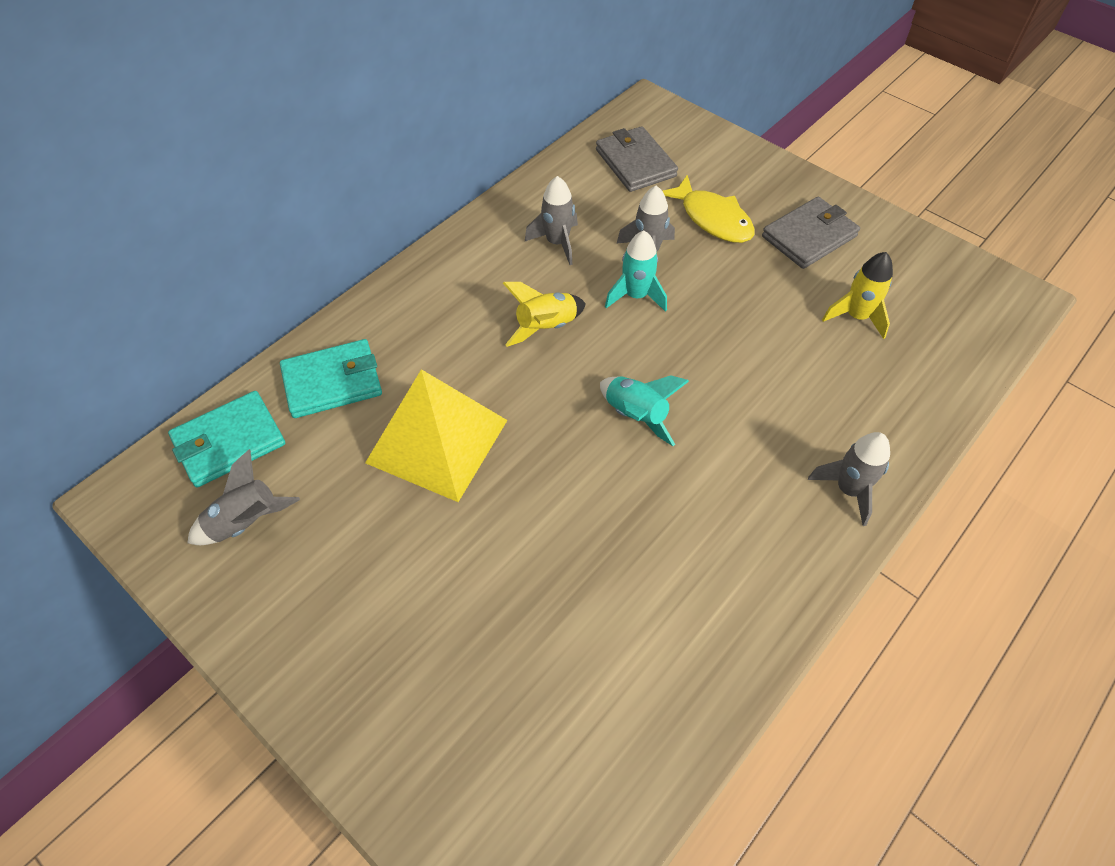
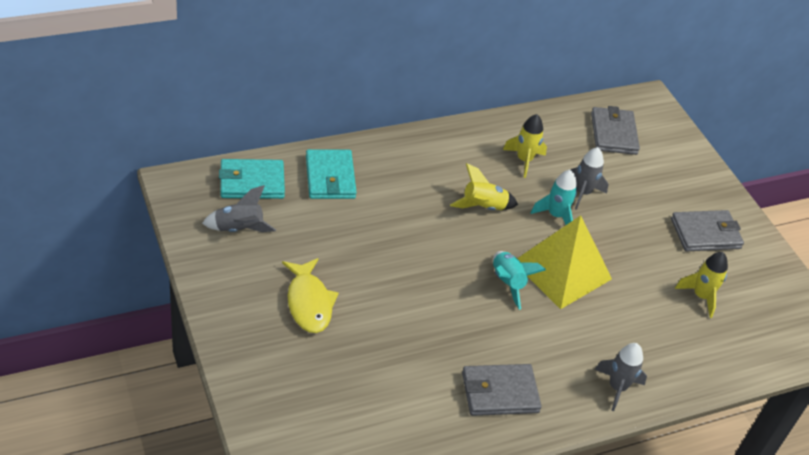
camera: 20 degrees right, 10 degrees down
(332, 382) = (330, 177): turquoise wallet -> turquoise wallet turned 75 degrees clockwise
(437, 441) = (374, 238): yellow pyramid -> yellow pyramid (562, 270)
(557, 243) = (524, 160): grey rocket -> yellow rocket
(712, 219) = (643, 192): yellow fish -> yellow fish (309, 303)
(721, 579) = (500, 392): none -> grey wallet

